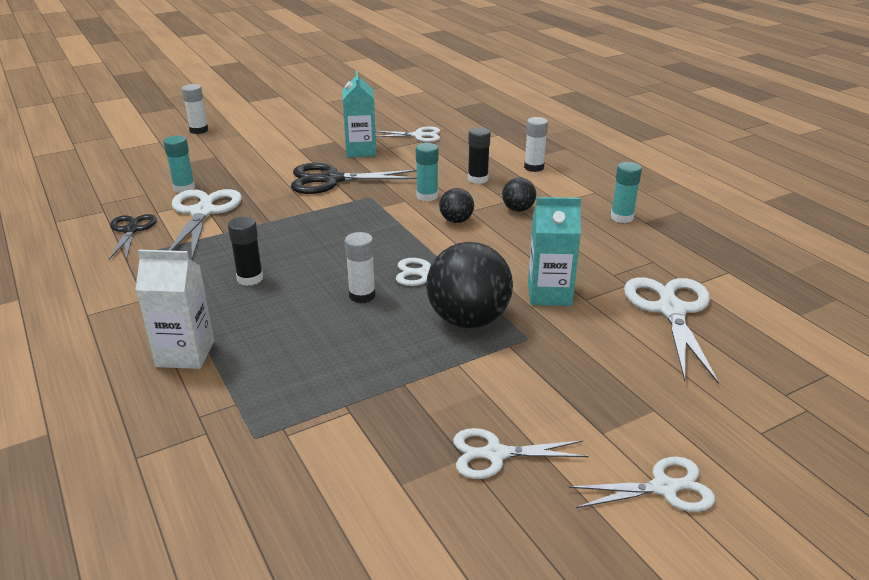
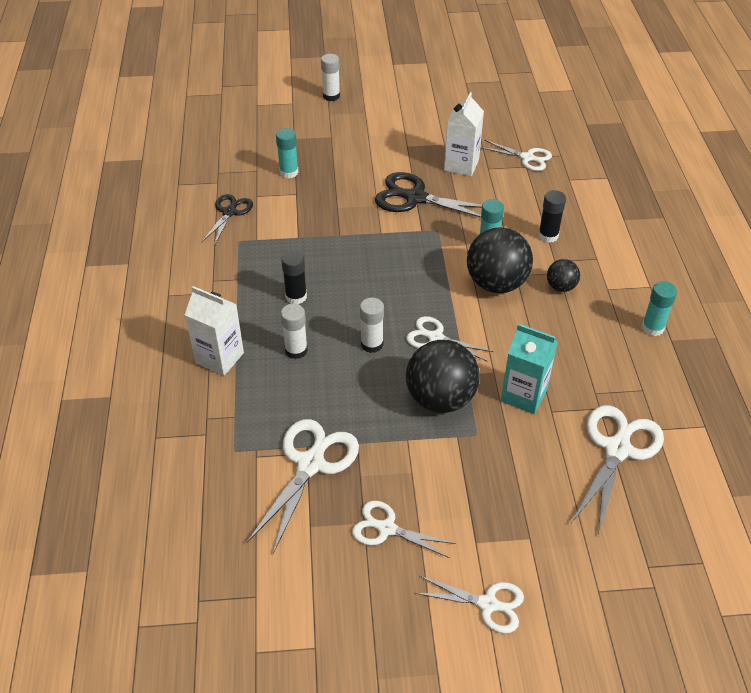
camera: 25 degrees right, 15 degrees up
(202, 212) = (291, 208): white scissors -> white scissors (310, 464)
(361, 151) = (461, 165): turquoise carton -> white carton
(456, 221) = (496, 284): black ball -> black ball, size x1.99
(534, 167) = (612, 235): white glue stick -> white glue stick (296, 350)

